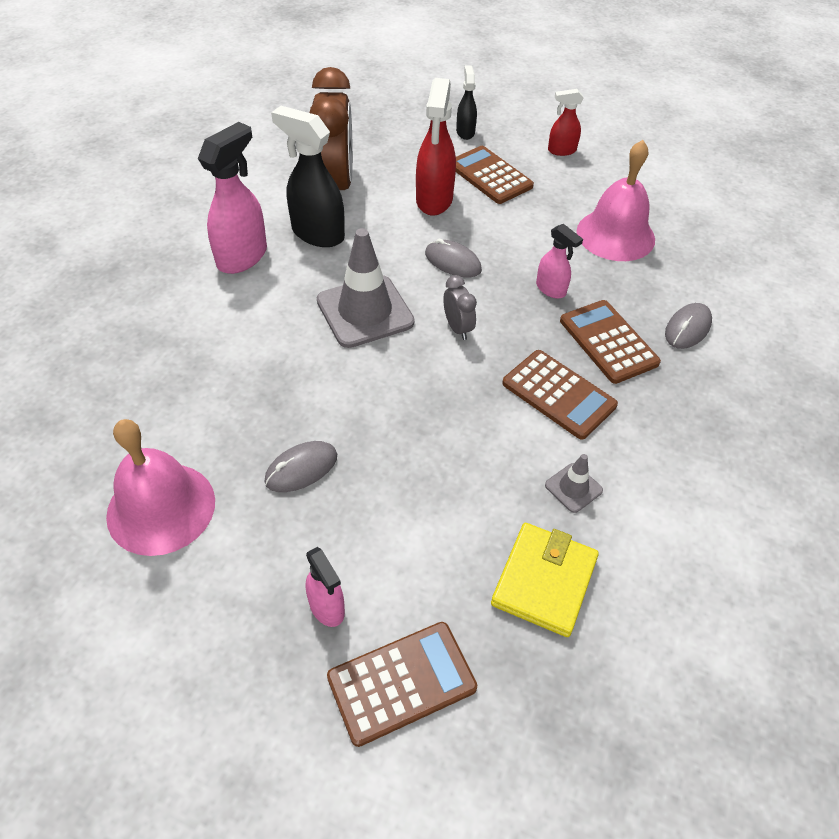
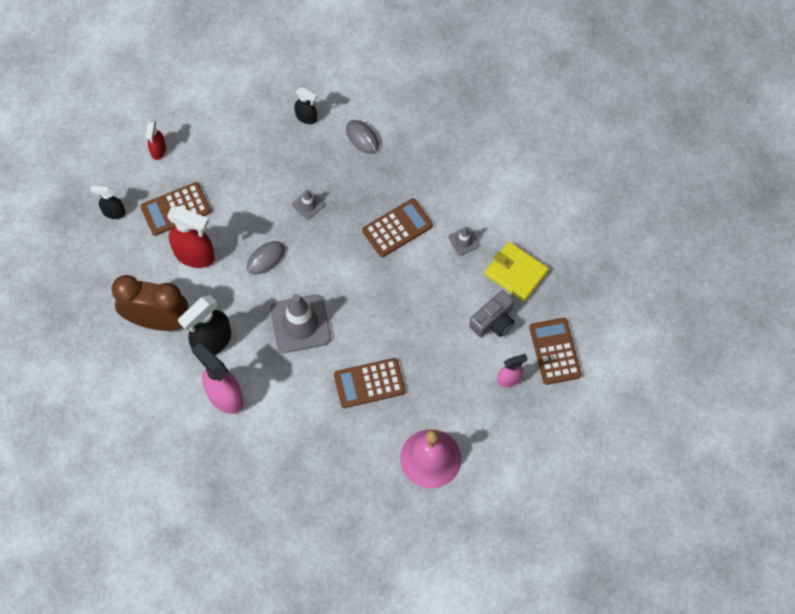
camera: 75 degrees left, 15 degrees up
(301, 469) = (420, 380): grey mouse -> none
(436, 560) = (493, 321): none -> grey camera
(457, 328) = (329, 270): grey clock -> none
(551, 289) = (308, 205): pink spray bottle -> grey traffic cone
(608, 342) = (362, 187): brown calculator -> brown calculator (369, 383)
(615, 235) = (265, 147): pink bell -> none
(683, 266) = (306, 117): none -> black spray bottle

